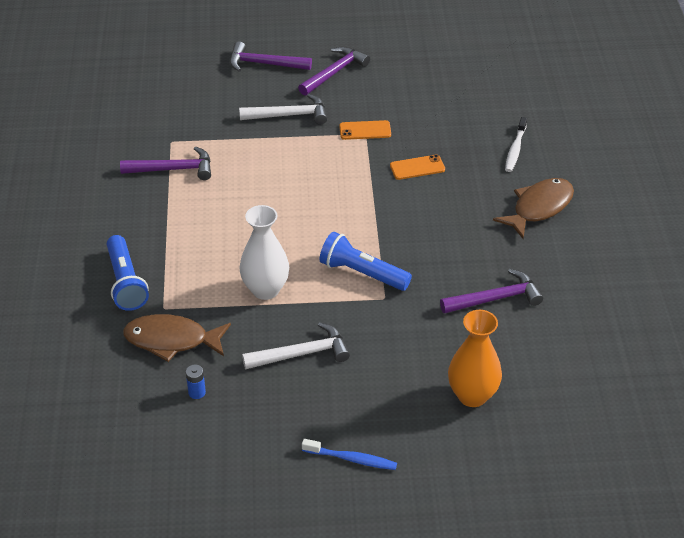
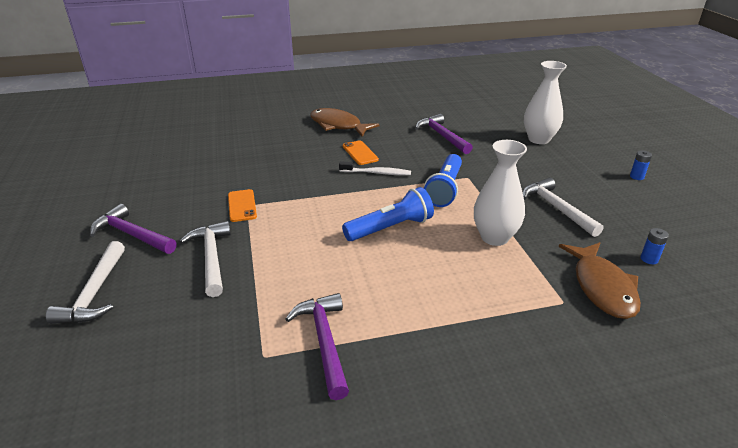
camera: 100 degrees left, 10 degrees down
(126, 282) = (546, 343): blue flashlight -> blue flashlight (390, 228)
(264, 64) = (95, 292): purple hammer -> white hammer
(352, 459) = (637, 176): blue toothbrush -> blue battery
(417, 167) = (297, 175): orange phone -> orange phone (360, 153)
(472, 395) = (539, 139): orange vase -> white vase
(515, 149) = (268, 136): white toothbrush -> white toothbrush (377, 173)

